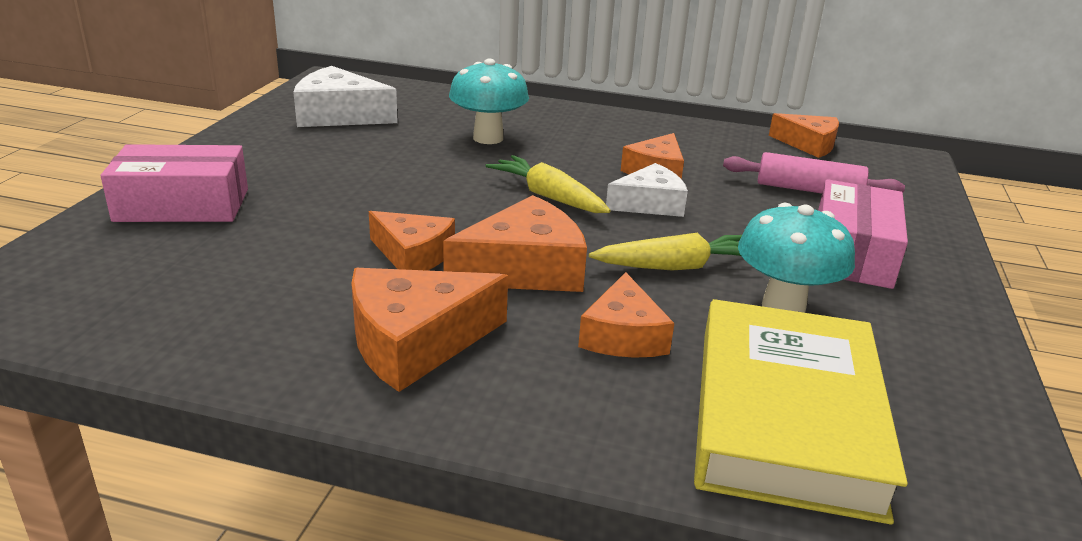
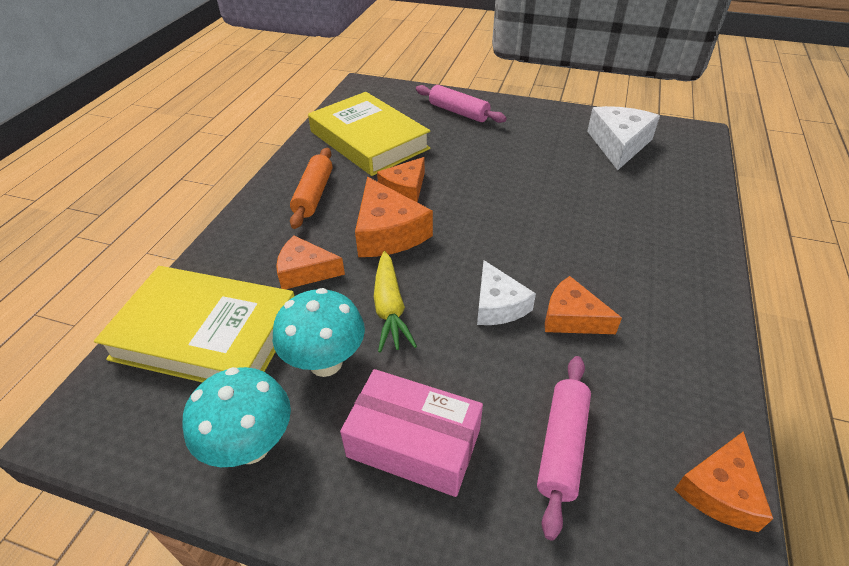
camera: 95 degrees right, 15 degrees up
(182, 205) = (458, 112): pink box -> pink rolling pin
(238, 290) = (369, 140): none -> yellow book
(415, 342) = (314, 195): orange cheese -> orange rolling pin
(488, 138) = (607, 215): turquoise mushroom -> turquoise mushroom (251, 446)
(548, 196) = (500, 246): yellow carrot -> none

